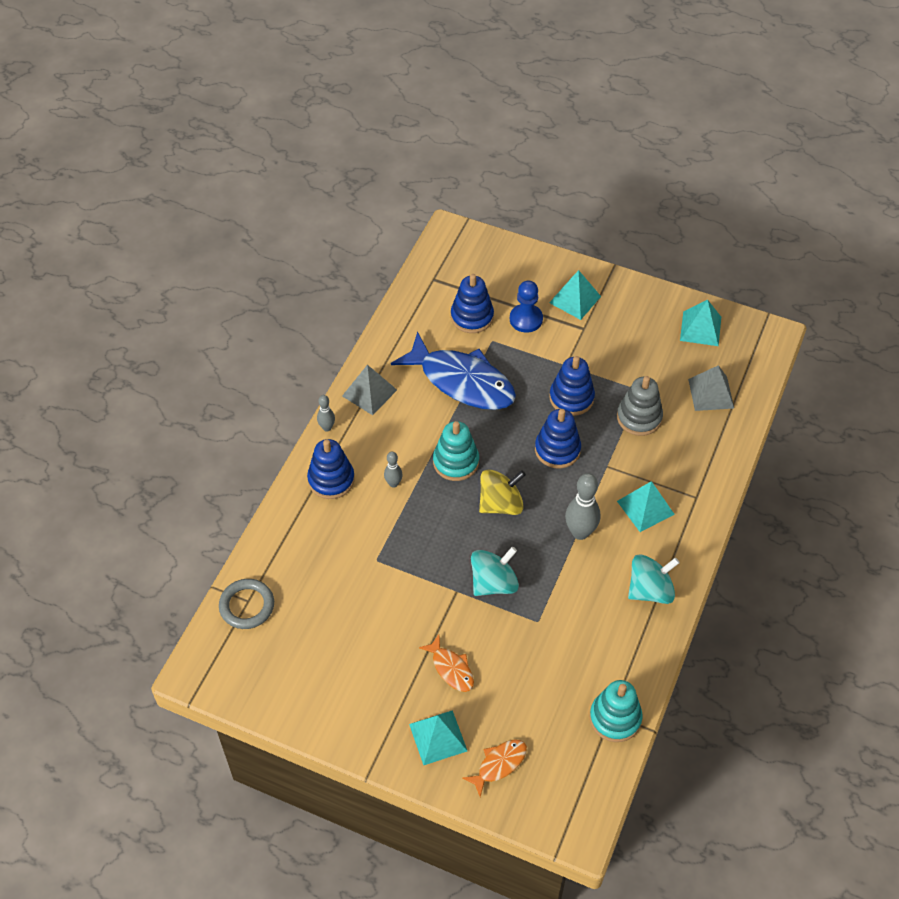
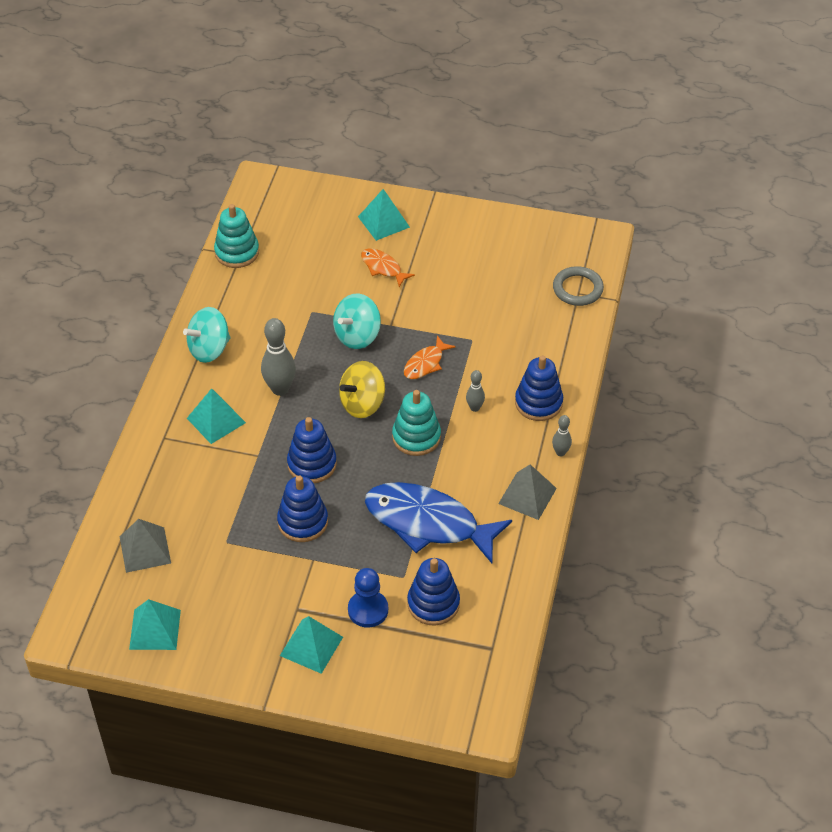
camera: 170 degrees right, 5 degrees down
(499, 764) = (330, 211): orange fish -> orange fish (425, 363)
(639, 417) = (226, 510): grey stacking toy -> none

